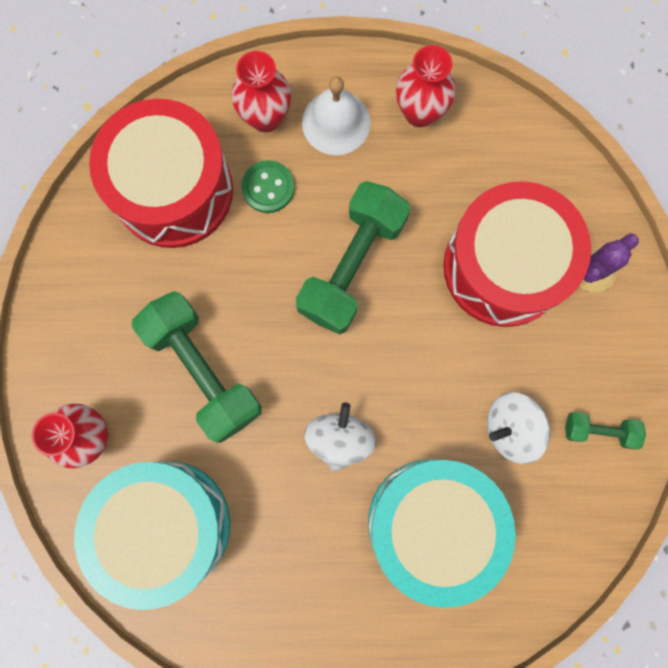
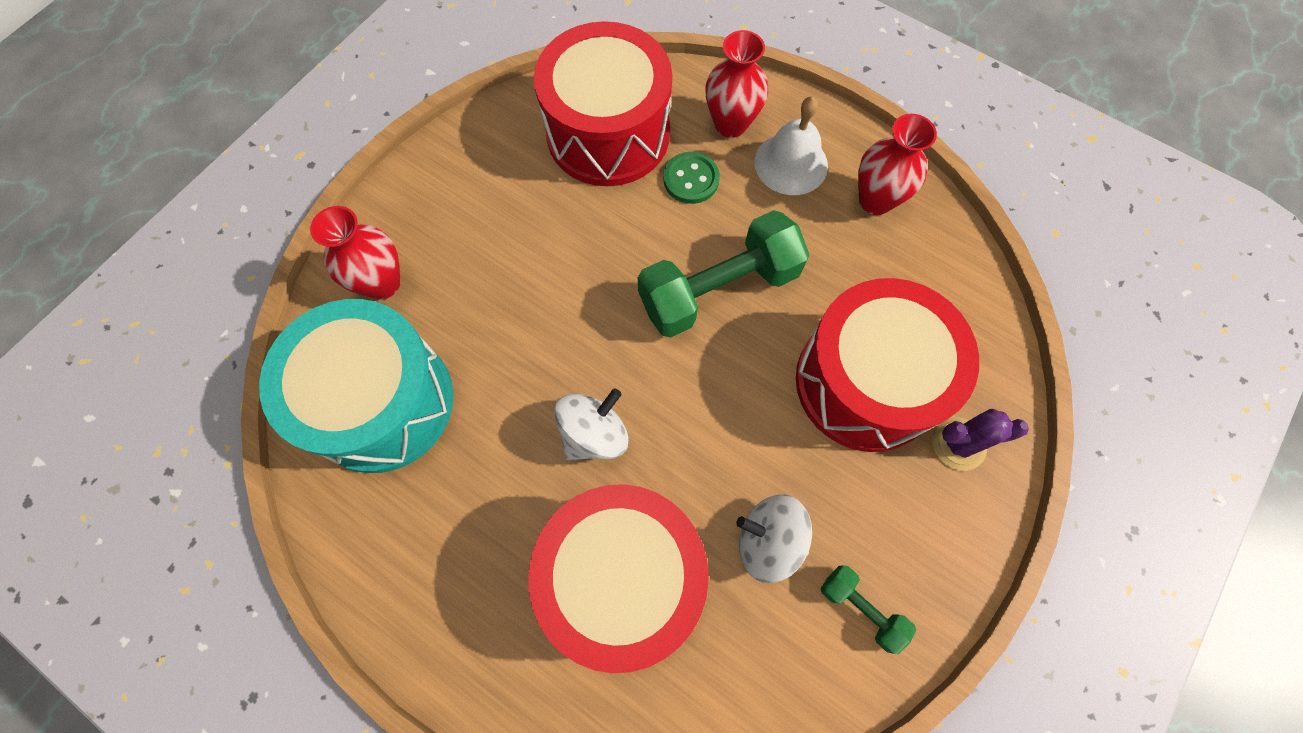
camera: 35 degrees right, 10 degrees down
(203, 370) = (519, 291): green dumbbell -> none
(431, 523) = (623, 578): turquoise drum -> red drum

